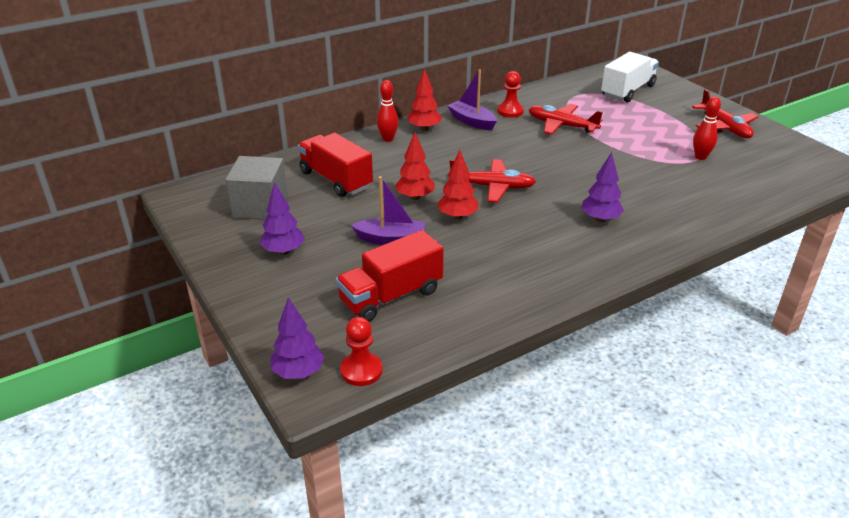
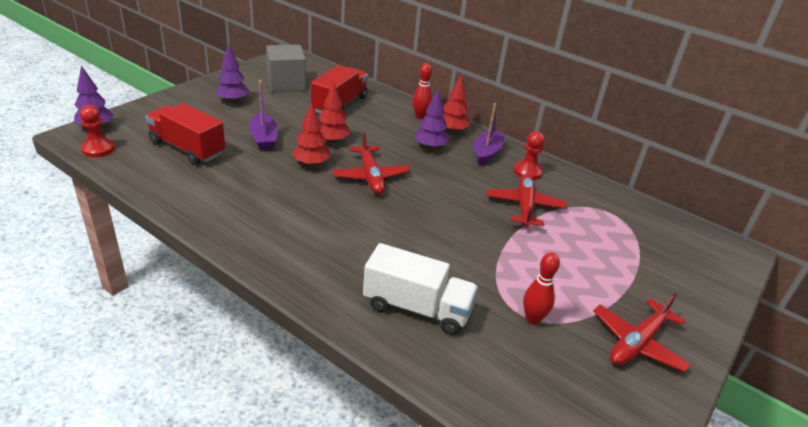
camera: 65 degrees right, 0 degrees up
(600, 219) = (344, 244): purple tree -> purple tree (430, 147)
(628, 91) = (659, 250): white truck -> white truck (417, 308)

